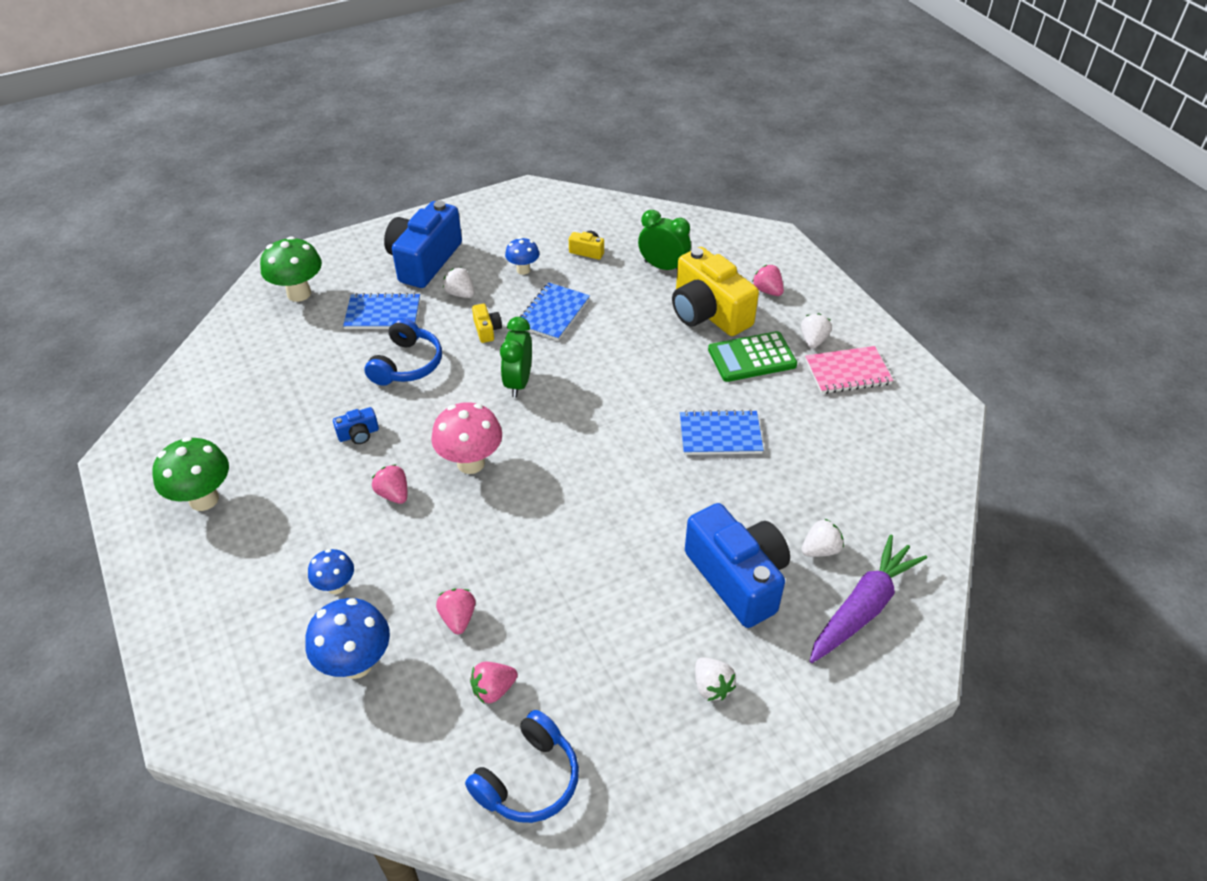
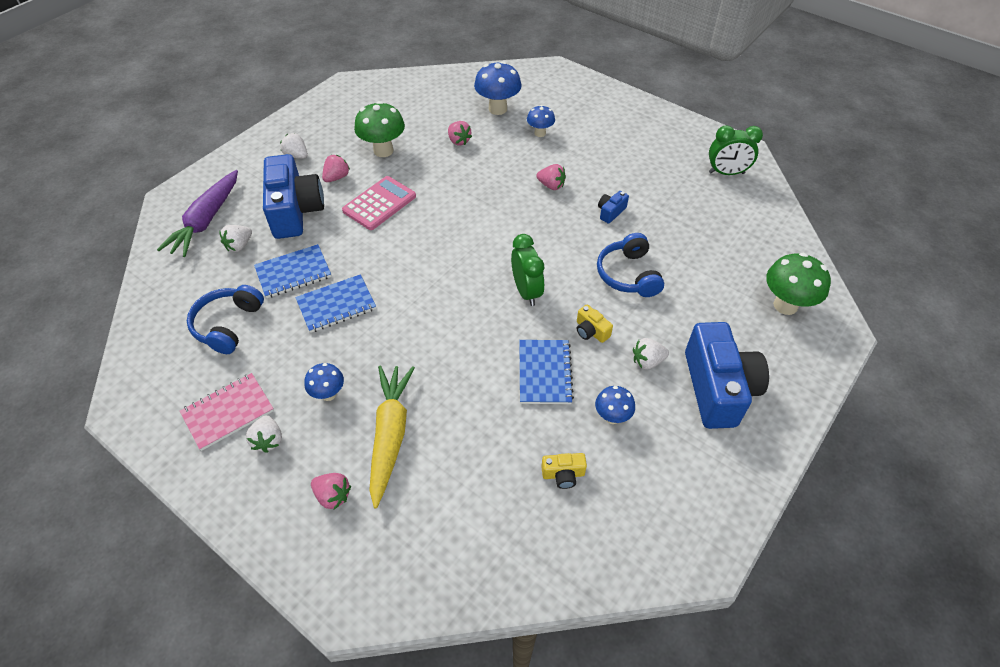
camera: 155 degrees right, 5 degrees up
(204, 499) = (663, 146): green mushroom -> green mushroom (383, 151)
(383, 313) = (694, 313): blue notebook -> blue notebook (293, 273)
(460, 294) = (647, 361): white strawberry -> white strawberry turned 150 degrees clockwise
(471, 463) = (516, 220): pink mushroom -> none
(493, 689) = (418, 120): pink strawberry -> pink strawberry (337, 177)
(528, 779) = (379, 98): blue headphones -> blue headphones (228, 325)
(622, 548) = (379, 203): none -> pink calculator
(663, 267) = (466, 485): green clock -> green clock (726, 173)
(708, 312) = (390, 435): yellow camera -> yellow carrot
(737, 578) = (295, 211): blue camera -> blue camera turned 135 degrees counterclockwise
(752, 357) = (328, 394): green calculator -> blue mushroom

